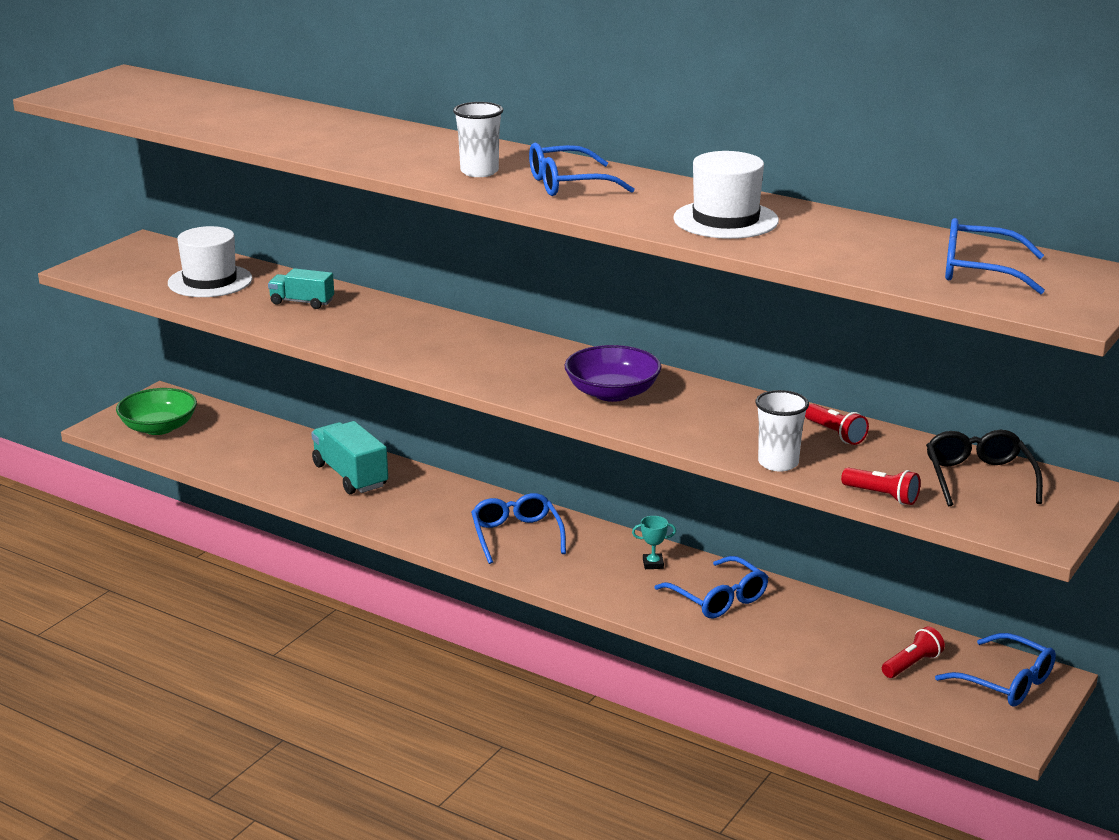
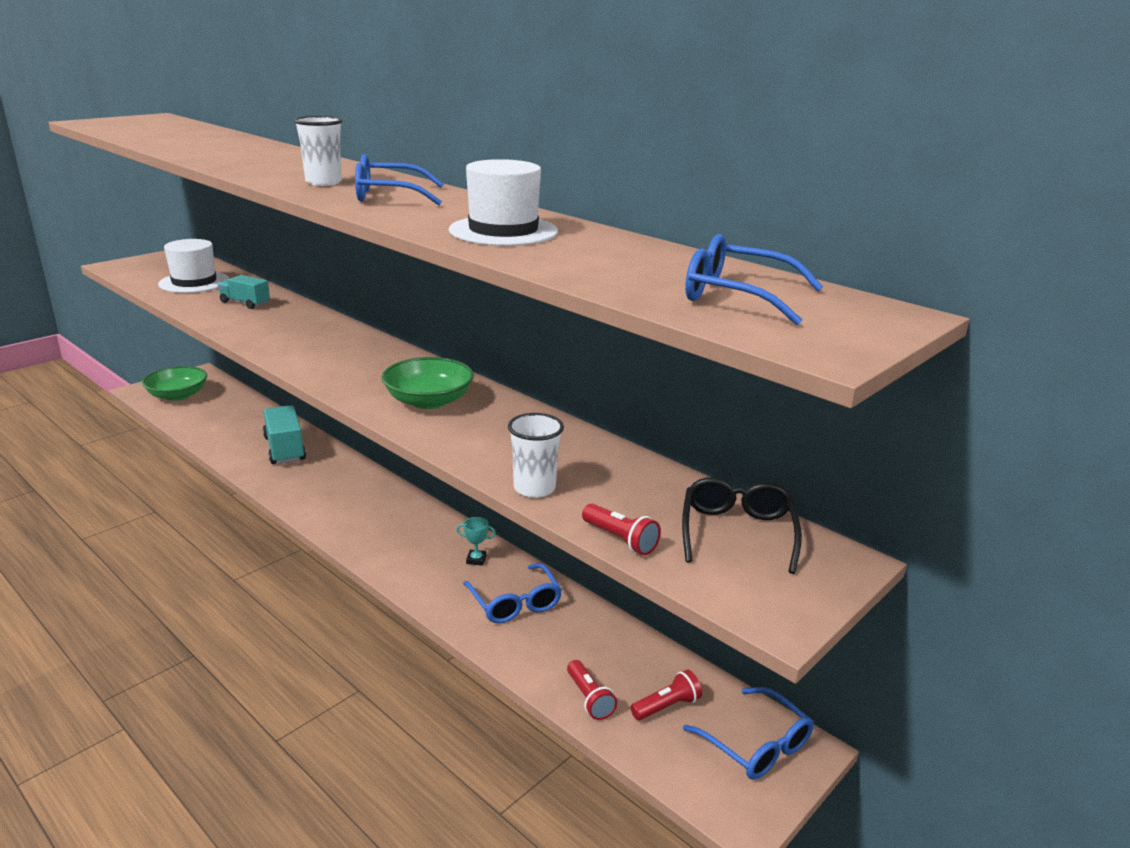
camera: 10 degrees right, 0 degrees up
(516, 535) = (378, 516): blue glasses -> none
(612, 393) = (429, 401): purple bowl -> green bowl
(835, 434) = (611, 465): red flashlight -> red flashlight (589, 698)

